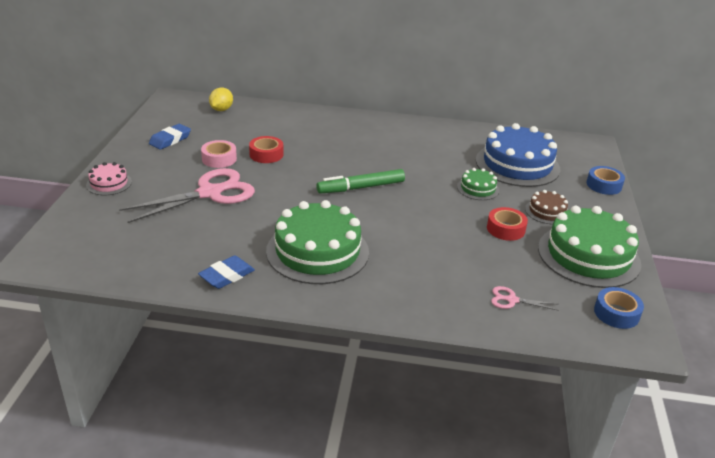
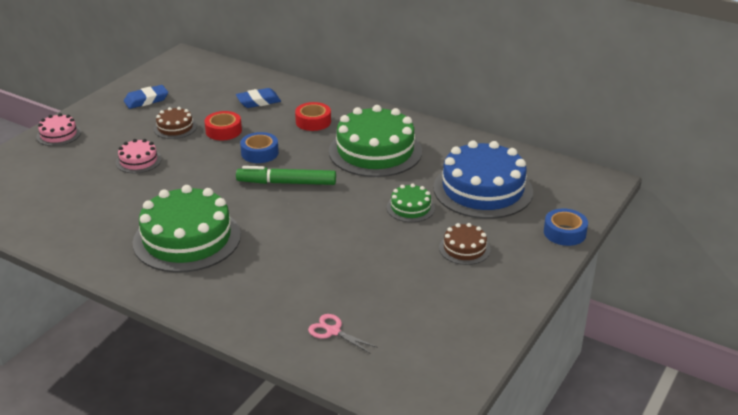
camera: 25 degrees right, 0 degrees up
(210, 193) = (138, 161): pink scissors -> pink cake
(219, 159) = (175, 128): pink tape -> brown cake
(221, 109) = (220, 76): yellow lemon -> none
(227, 276) = (87, 243): blue eraser -> blue eraser (258, 101)
(505, 229) = (398, 257): red tape -> red tape (313, 121)
(588, 255) = (464, 306): green cake -> green cake (375, 151)
(616, 313) = (433, 373): blue tape -> blue tape (260, 153)

